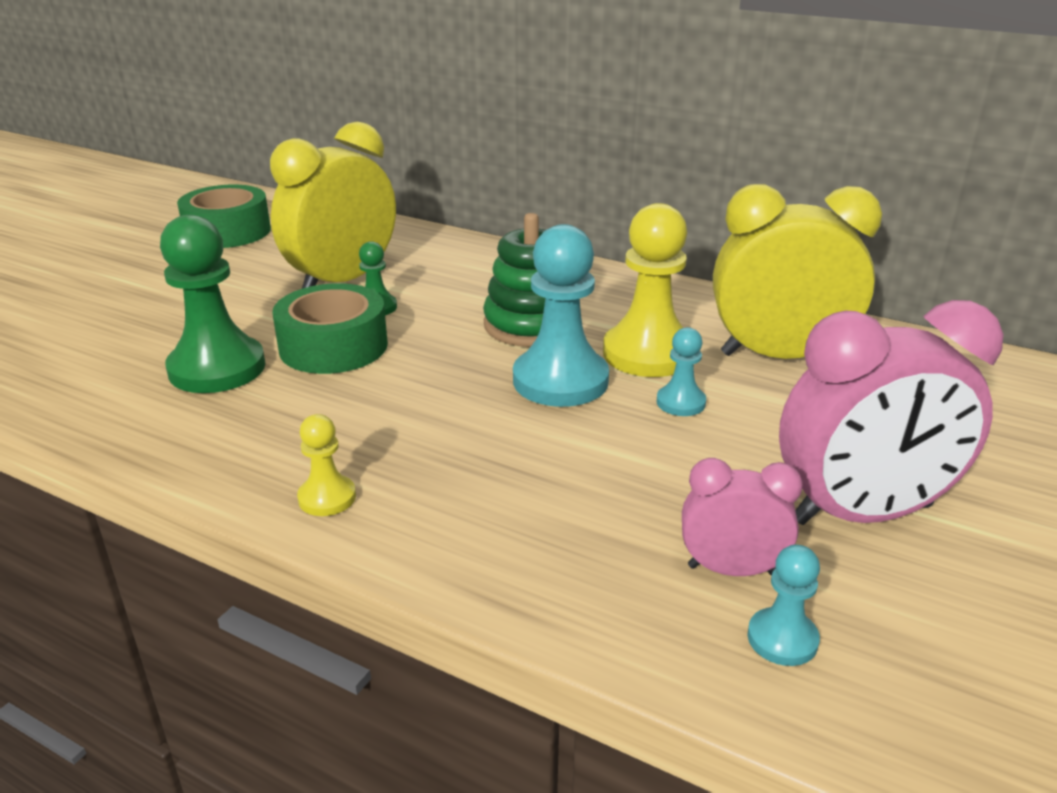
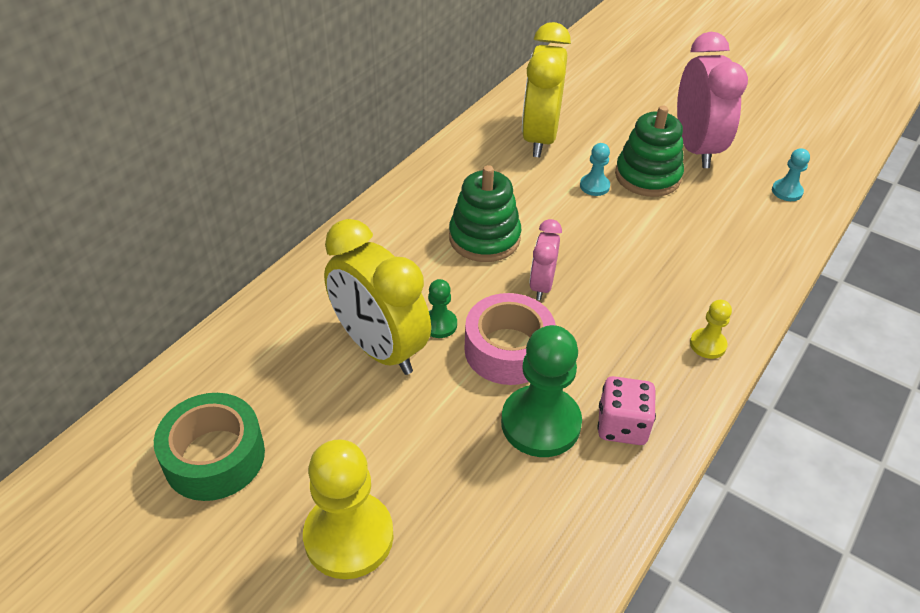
camera: 85 degrees left, 15 degrees up
(196, 421) = (622, 426): none -> pink dice
(333, 346) = (508, 350): green tape -> pink tape
(560, 381) = (567, 232): turquoise pawn -> none
(648, 354) = (532, 189): yellow pawn -> yellow pawn (349, 537)
(731, 570) = (744, 196): pink clock -> pink clock (541, 285)
(735, 454) = (647, 176): none -> green stacking toy

